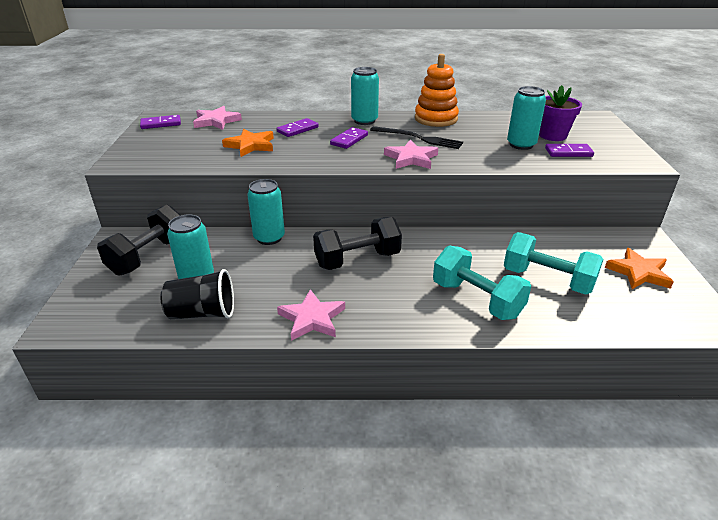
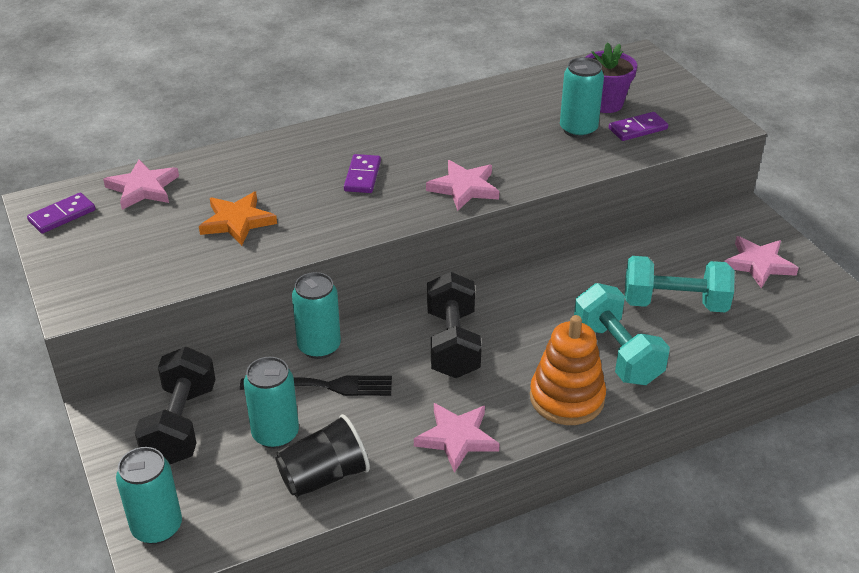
camera: 25 degrees left, 5 degrees up
(297, 129) = (277, 175): purple domino -> none
(357, 260) = (452, 344): black dumbbell -> black dumbbell turned 45 degrees counterclockwise
(364, 121) = (356, 135): turquoise can -> turquoise can (157, 527)
(418, 138) = (449, 150): black fork -> black fork (323, 386)
(436, 119) = (446, 107): orange stacking toy -> orange stacking toy (567, 398)
(477, 299) = (617, 353): turquoise dumbbell -> turquoise dumbbell turned 45 degrees clockwise
(638, 272) = (758, 264): orange star -> pink star

